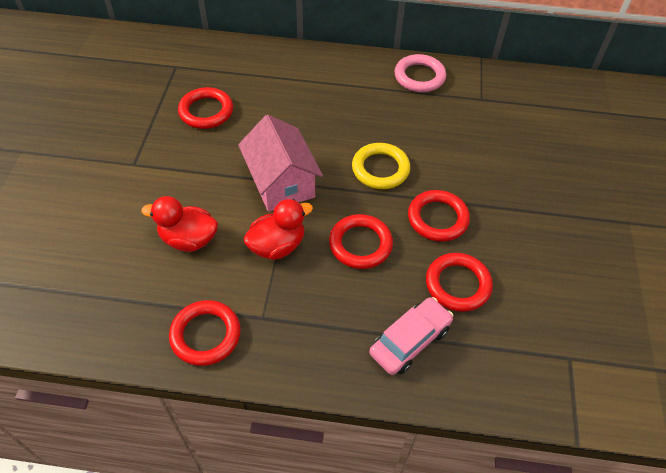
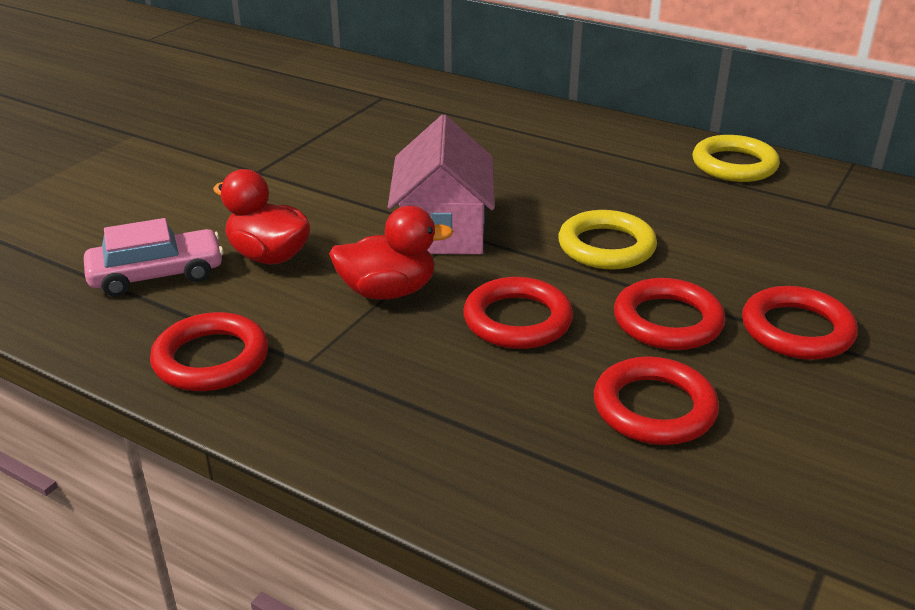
camera: 25 degrees right, 20 degrees down
(206, 111) = (390, 142): red ring -> red ring (797, 330)
(410, 341) = (523, 455): pink car -> pink car (157, 275)
(419, 77) = (734, 165): pink ring -> yellow ring

